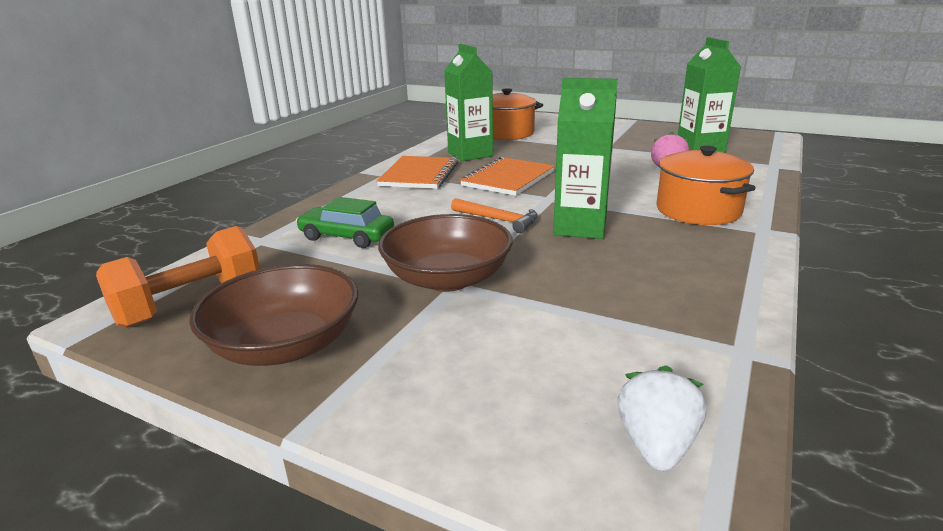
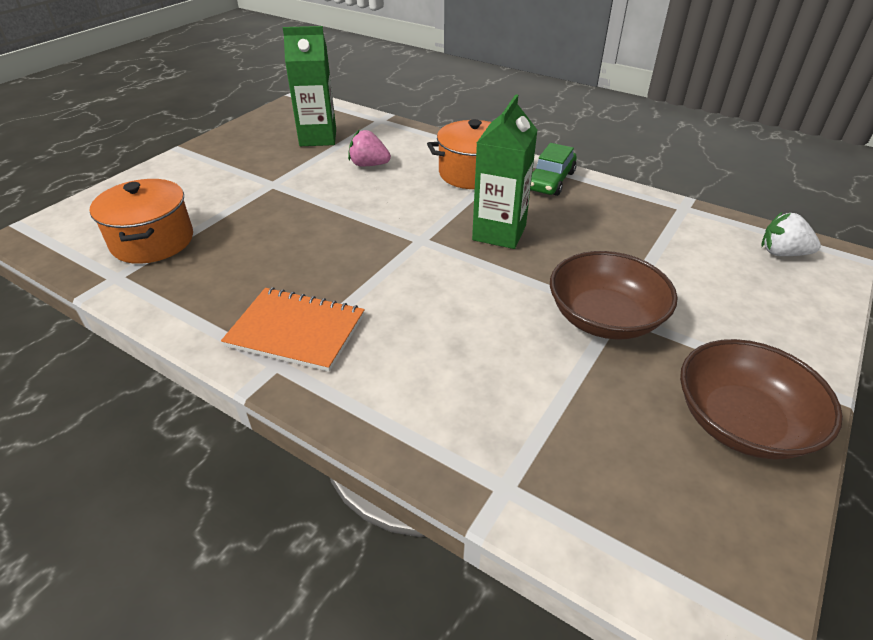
camera: 85 degrees left, 15 degrees up
(191, 305) = (689, 525): orange dumbbell -> none
(347, 236) = (502, 395): green car -> green car (550, 181)
(470, 154) = (231, 280): green carton -> none
(498, 220) = (473, 277): orange hammer -> none
(508, 179) = (348, 258): orange notebook -> none

